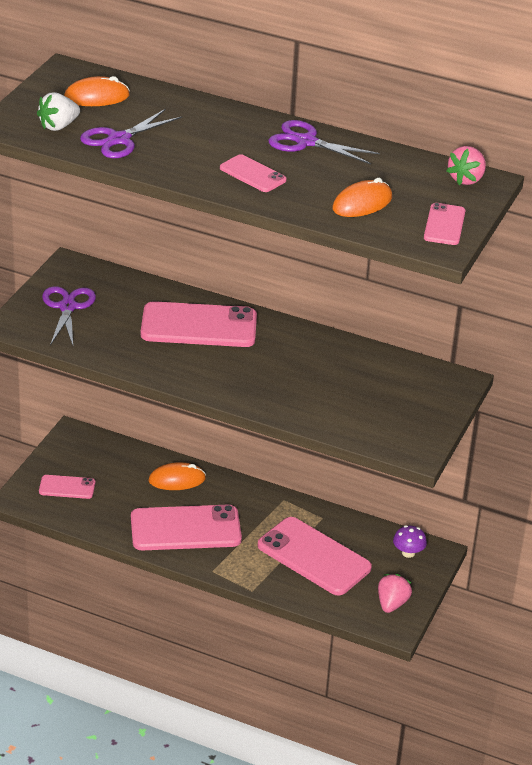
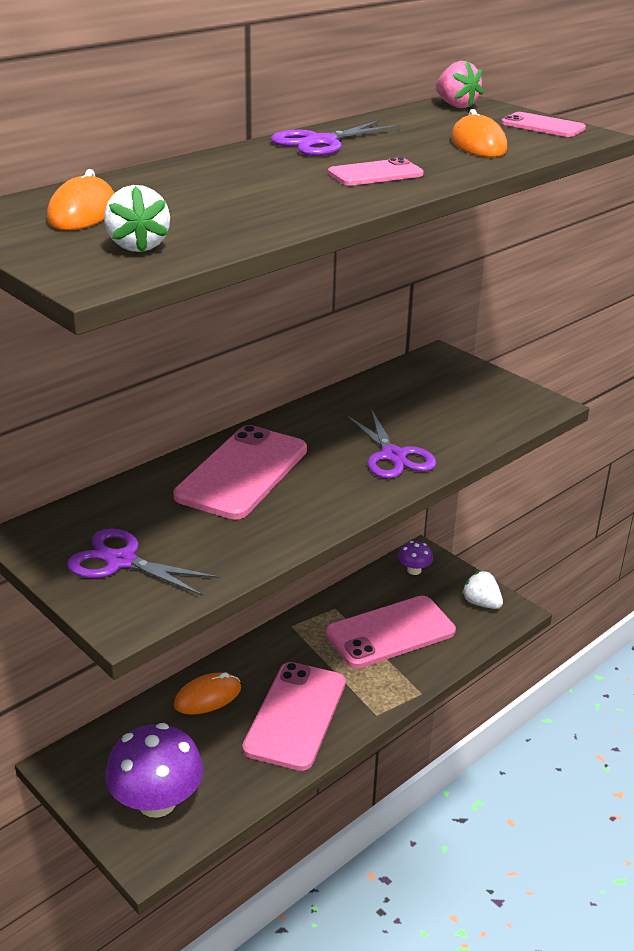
camera: 65 degrees left, 5 degrees down
(67, 487) = (157, 802): pink phone -> purple mushroom
(119, 139) = (218, 219): purple scissors -> purple scissors (393, 456)
(177, 479) = (207, 697): orange mouse -> orange mouse turned 45 degrees clockwise
(392, 604) = (481, 603): pink strawberry -> white strawberry

